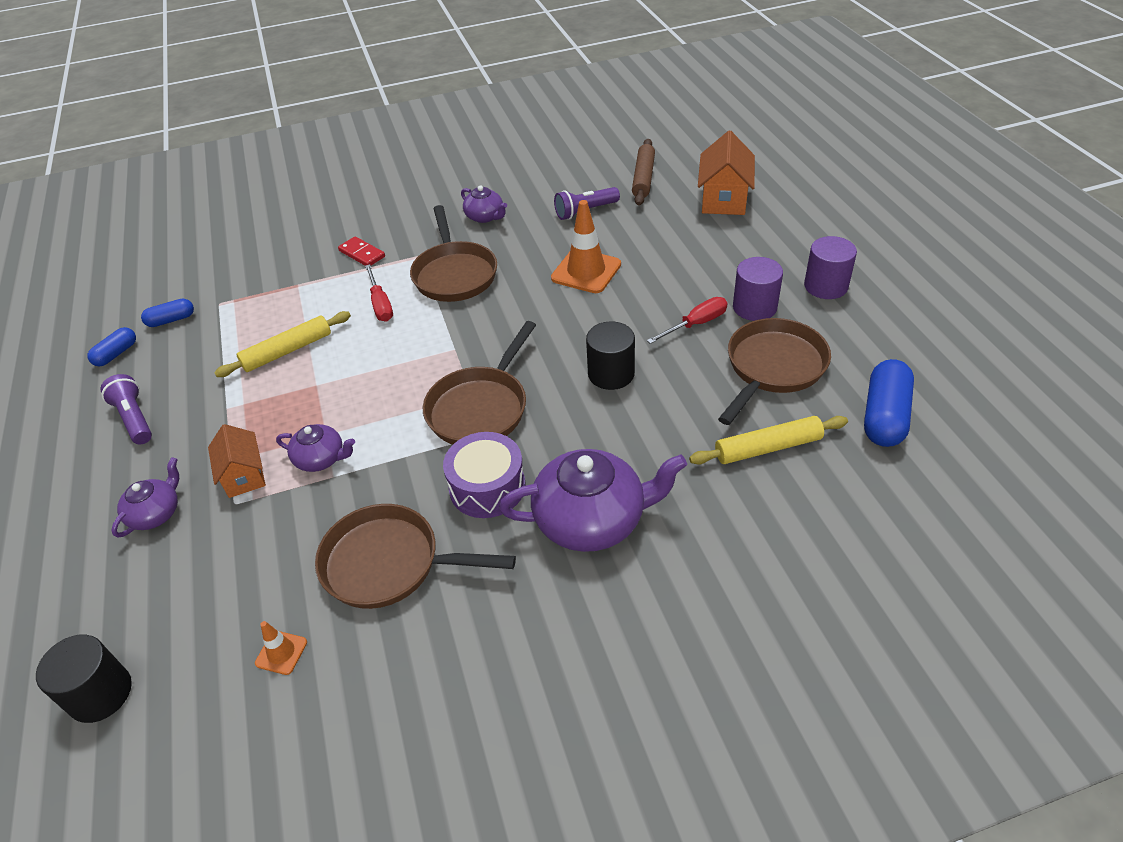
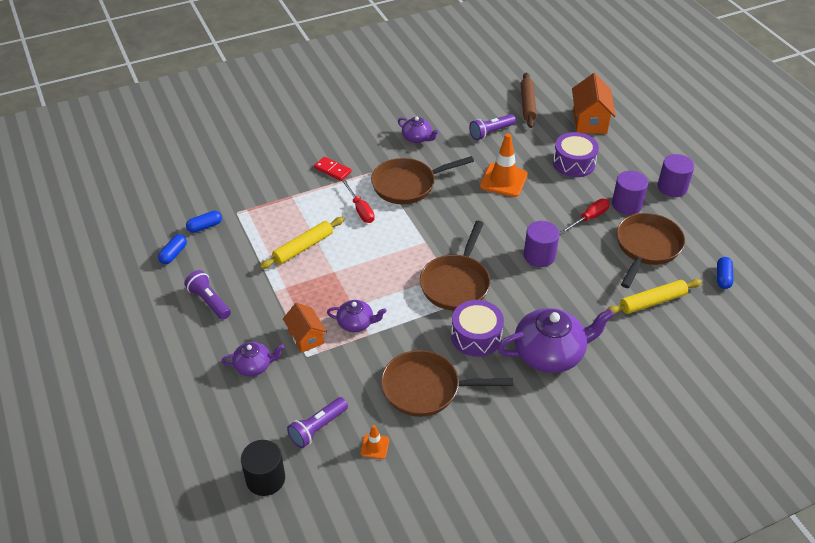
camera: 10 degrees left, 0 degrees up
(156, 513) = (254, 366): purple teapot -> purple teapot turned 60 degrees clockwise
(208, 616) = (318, 428): none -> purple flashlight
(454, 274) = (408, 185): brown pan -> brown pan turned 90 degrees clockwise
(611, 374) = (539, 256): black cylinder -> purple cylinder
(689, 251) = (574, 163): none -> purple drum
(884, 416) = (723, 277): blue capsule -> blue capsule, size x0.56

